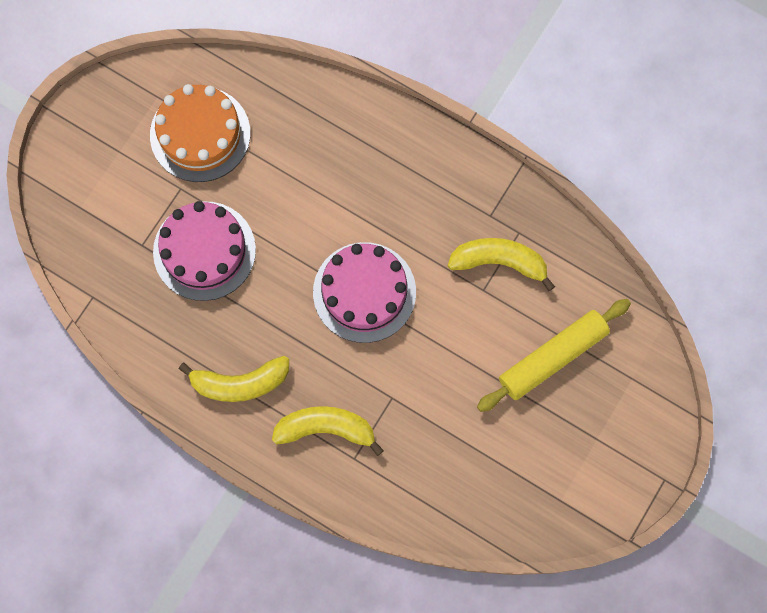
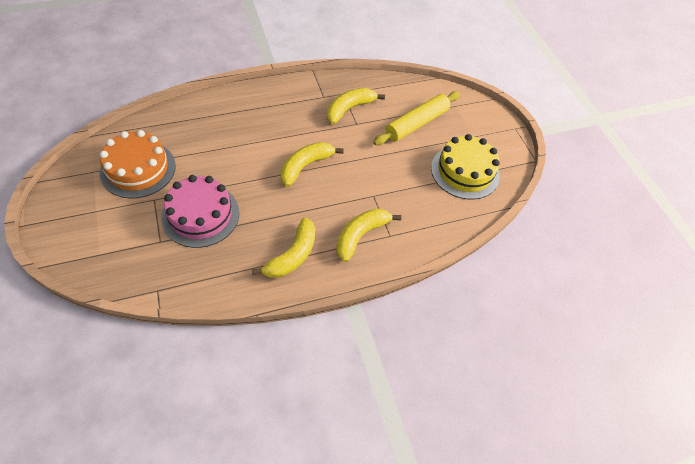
camera: 55 degrees left, 20 degrees down
(364, 292) = (305, 166): pink cake -> yellow banana
(526, 471) = (465, 171): none -> yellow cake
(552, 357) = (416, 123): yellow rolling pin -> yellow rolling pin turned 45 degrees clockwise

